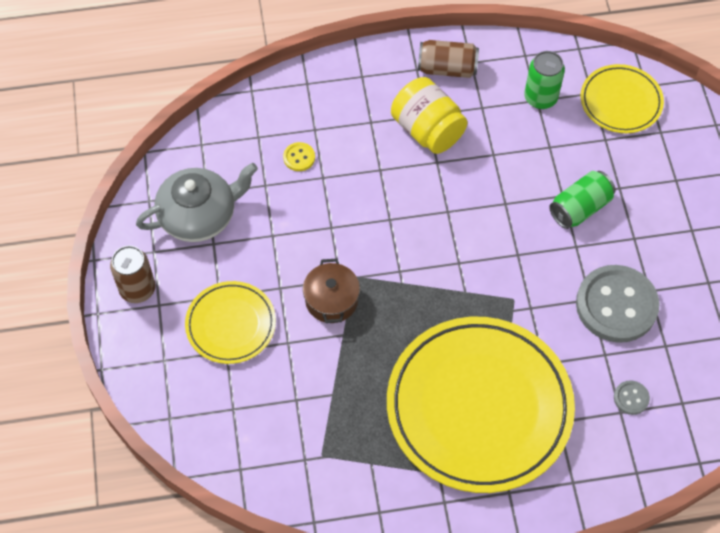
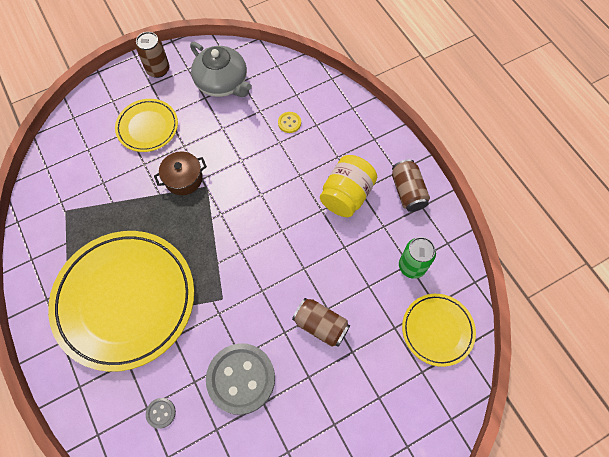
camera: 70 degrees right, 5 degrees up
(580, 208) = (320, 325): green can -> brown can

